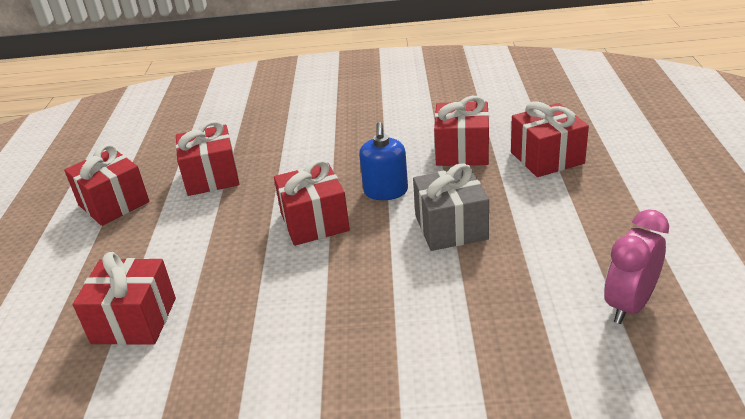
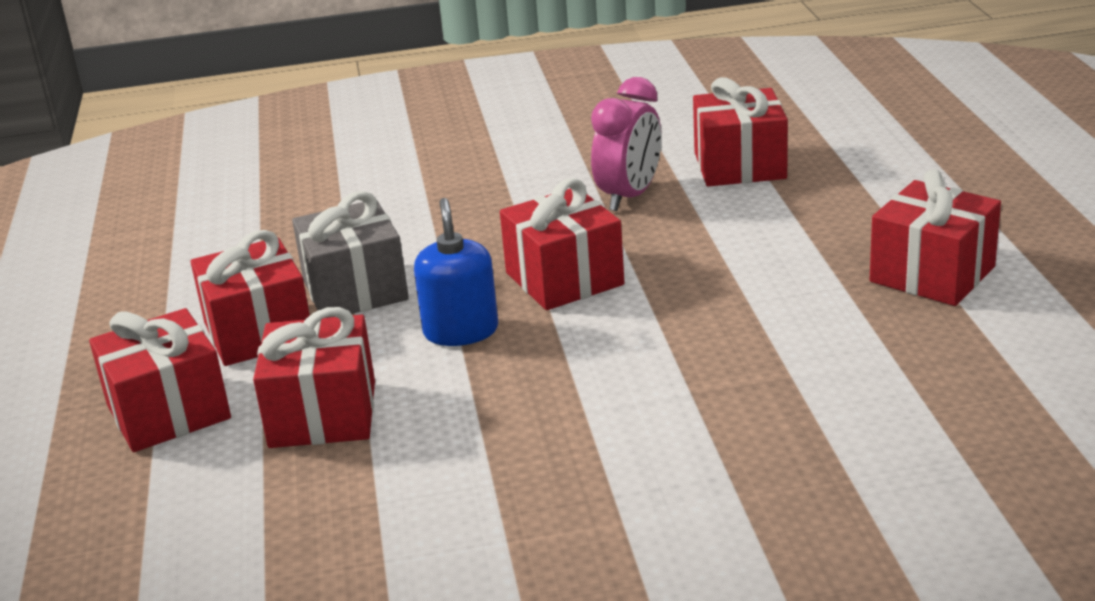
camera: 170 degrees right, 5 degrees down
(212, 177) = (793, 329): red gift -> red gift (258, 332)
(629, 305) = (158, 234): pink clock -> pink clock (629, 196)

